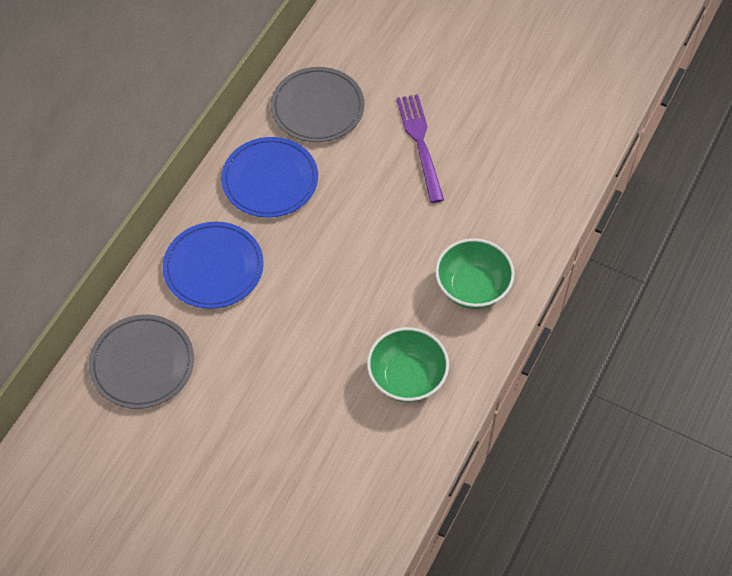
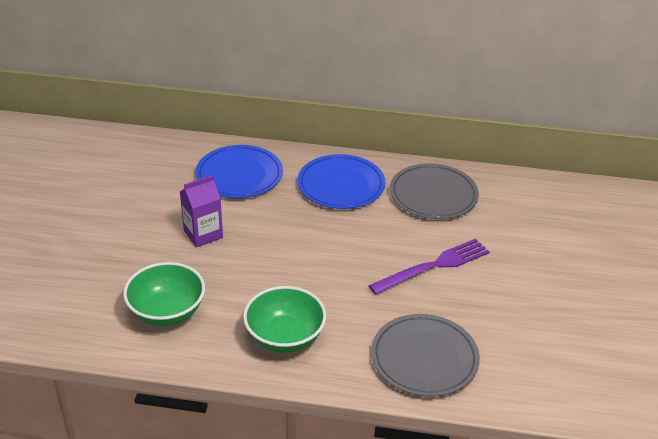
camera: 70 degrees right, 20 degrees down
(142, 363) = (137, 160): grey plate -> grey plate (424, 358)
(301, 323) = (203, 234): none -> purple carton

